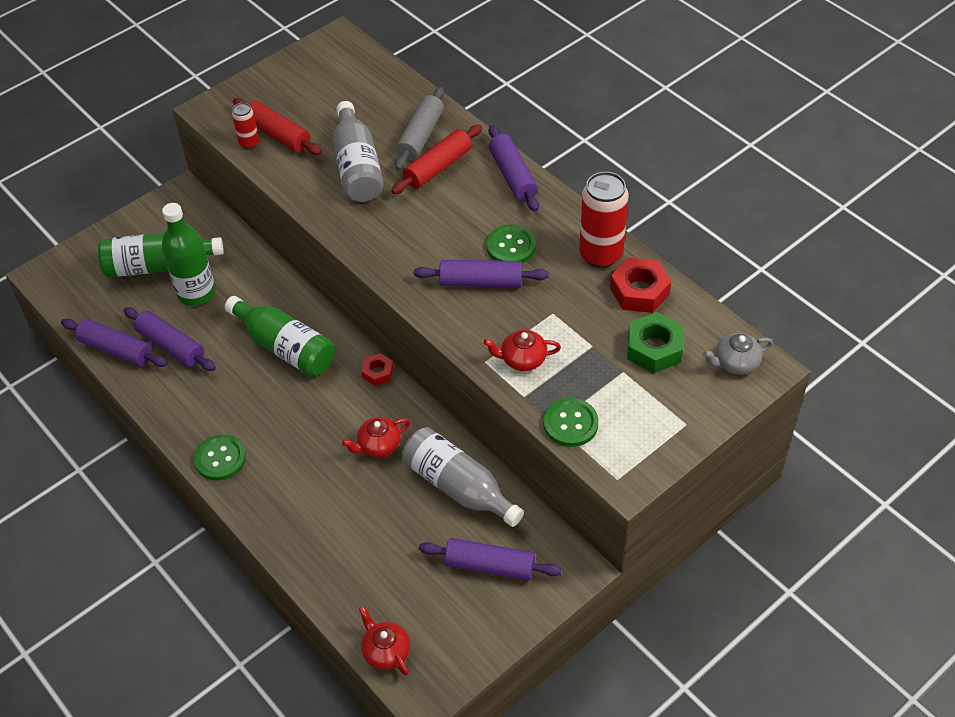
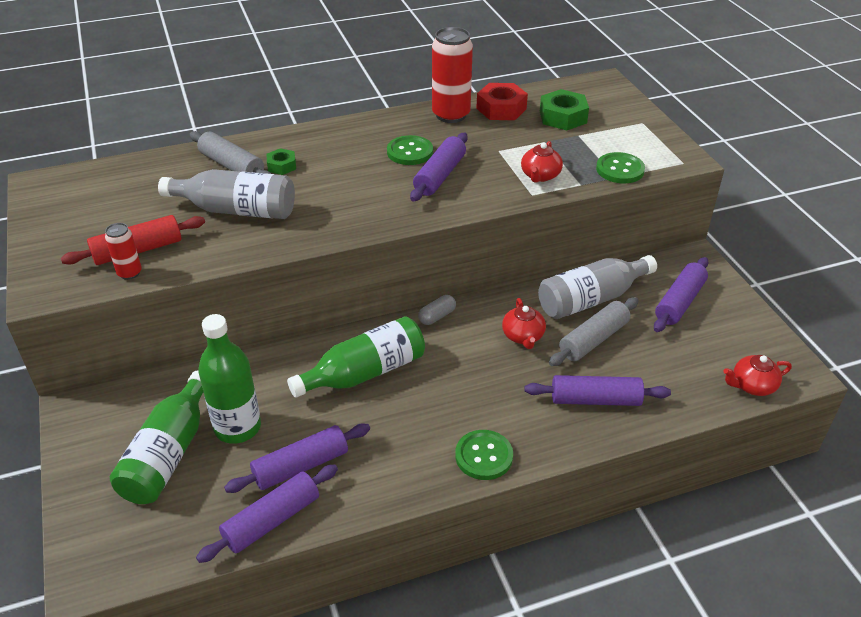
camera: 70 degrees left, 10 degrees down
(378, 372) = (437, 316): red nut -> grey capsule
(398, 502) = (593, 339): none -> grey rolling pin
(438, 167) = (282, 166): red rolling pin -> green nut
(513, 176) = (328, 132): purple rolling pin -> purple rolling pin (595, 400)
(735, 363) = (594, 90): grey teapot -> none

